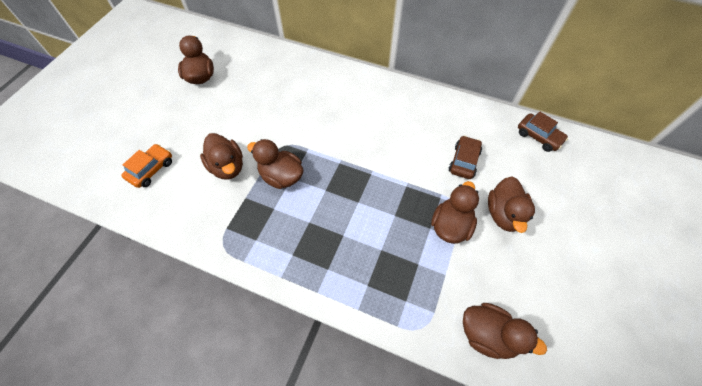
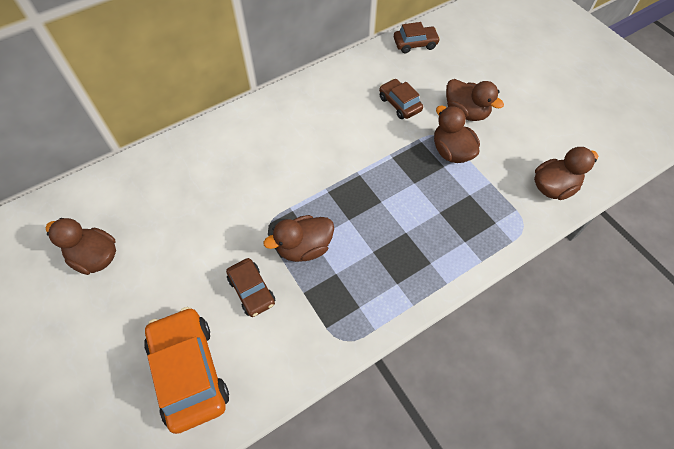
camera: 55 degrees left, 0 degrees up
(151, 169) = (189, 372): orange car -> orange car, size x1.77
(227, 167) = (251, 291): brown duck -> brown car

